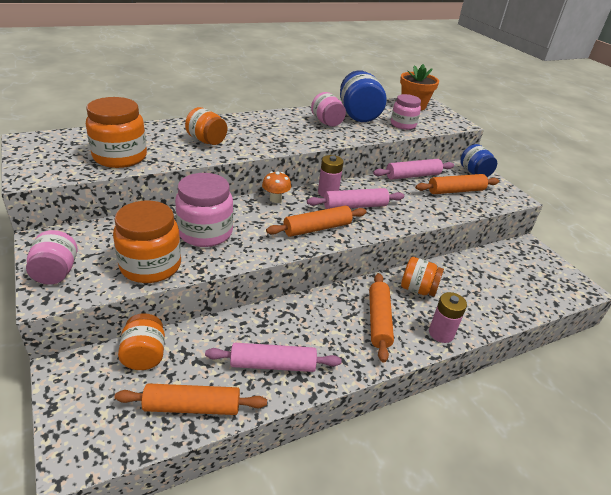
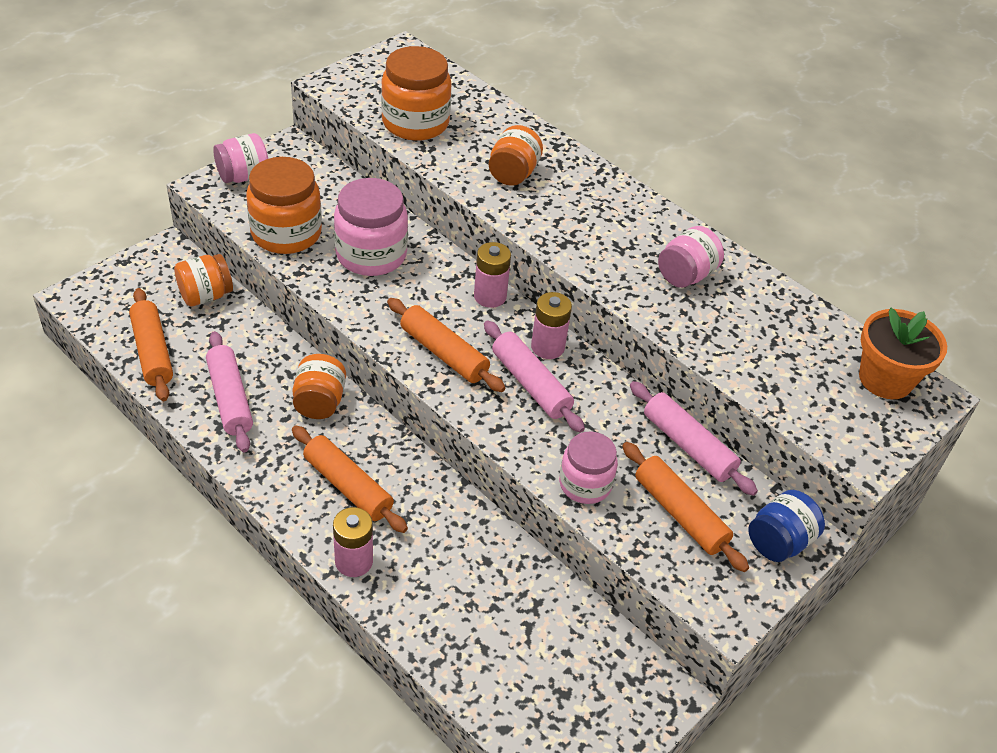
camera: 70 degrees right, 10 degrees up
(275, 199) = (490, 296): orange mushroom -> pink battery
(358, 115) = (756, 308): blue jar -> none
(378, 321) = (348, 486): orange rolling pin -> orange rolling pin turned 60 degrees clockwise
(403, 125) = (771, 372): pink jar -> pink jar (585, 484)
(418, 289) = (439, 525): orange jar -> orange jar (319, 402)

